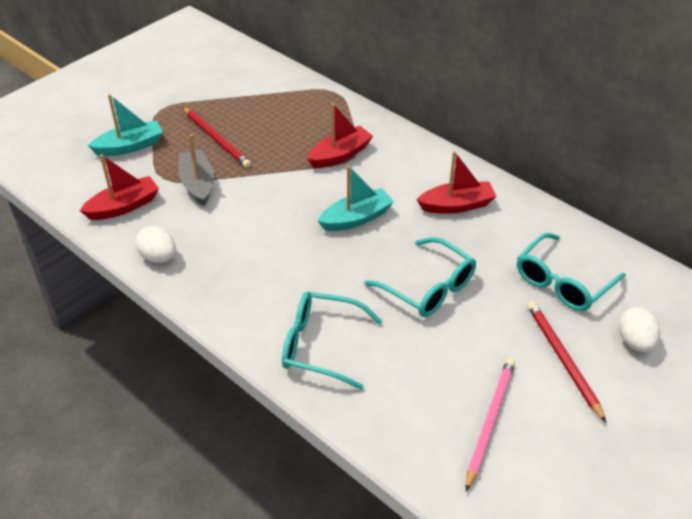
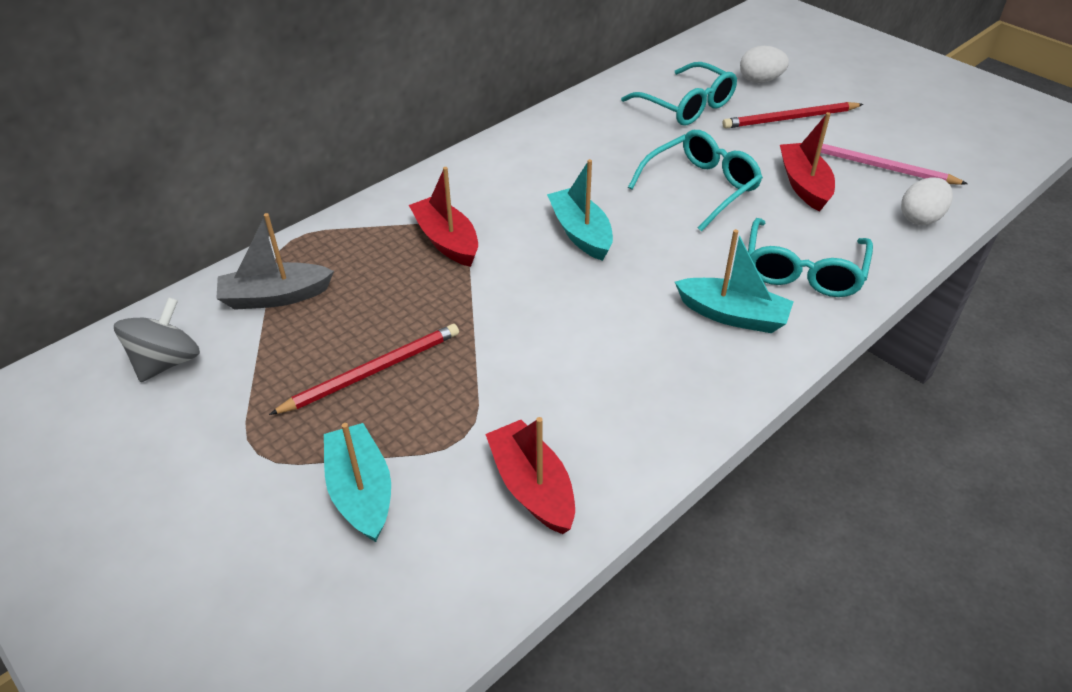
camera: 85 degrees left, 0 degrees up
(158, 257) = (657, 432): white egg -> white egg (920, 218)
(197, 184) = (486, 391): grey boat -> grey boat (275, 297)
(227, 69) = (167, 362): none -> grey spinning top
(266, 299) = (733, 315): none -> turquoise boat
(457, 205) = (563, 156): red boat -> red boat (804, 185)

